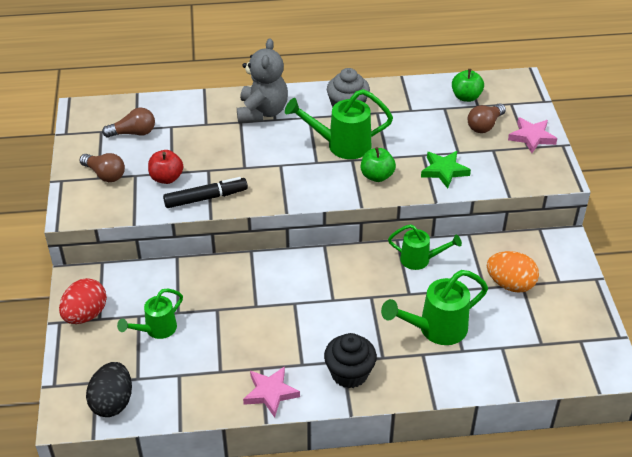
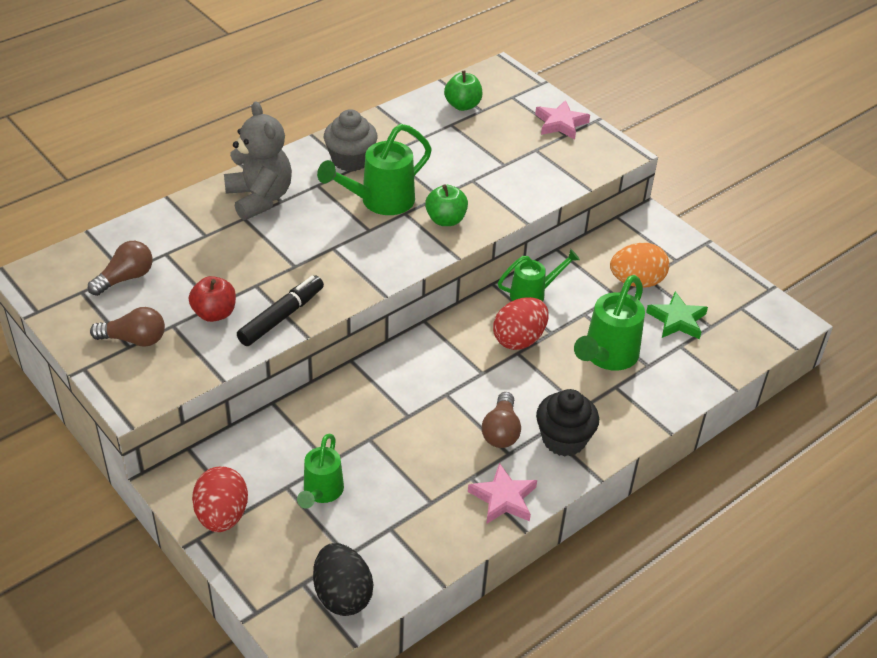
camera: 35 degrees left, 0 degrees up
(380, 288) = (519, 339): none -> red egg
(444, 171) = (508, 188): green star -> green star (677, 320)
(485, 125) = (506, 128): brown light bulb -> brown light bulb (501, 431)

